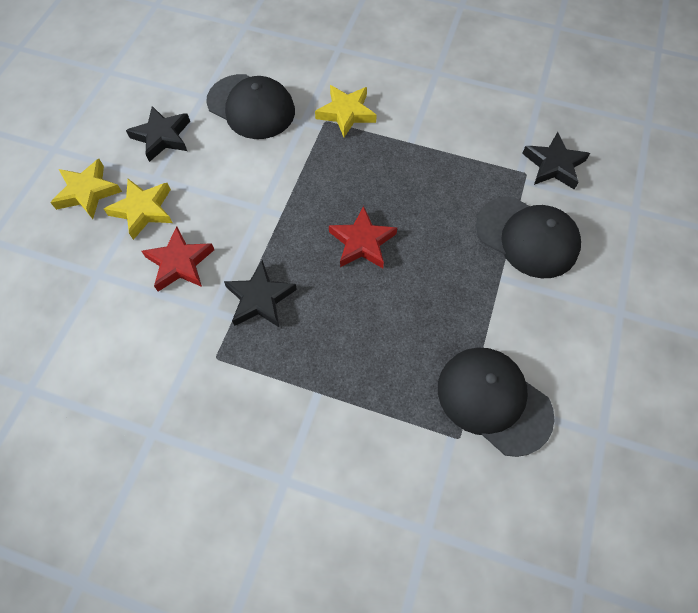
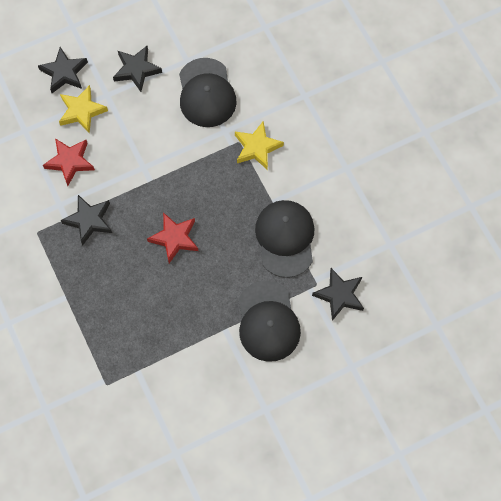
camera: 45 degrees right, 5 degrees up
(87, 192) = (64, 73): yellow star -> black star
(493, 400) = (143, 384): black cap -> black cap (285, 238)

